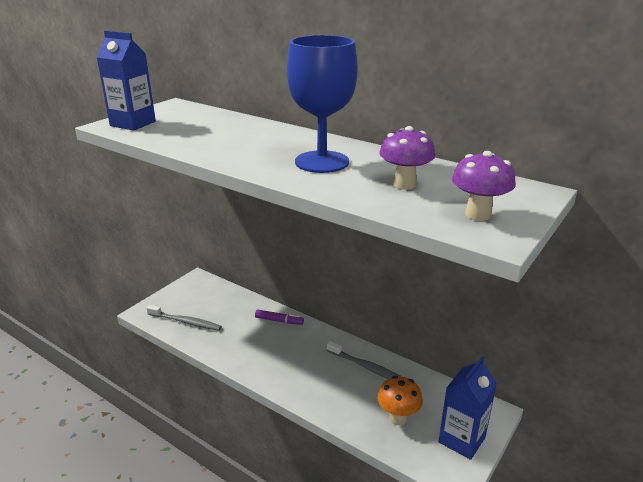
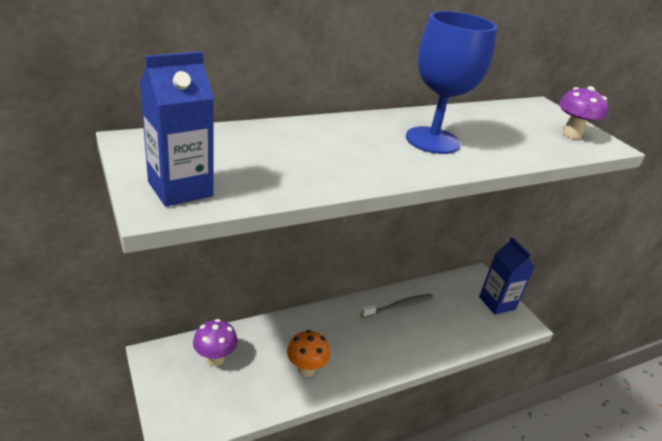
camera: 65 degrees left, 5 degrees up
(186, 322) = (231, 399): grey toothbrush -> none
(279, 321) = (294, 327): purple marker -> none
(398, 418) = (462, 320): orange mushroom -> orange mushroom (306, 369)
(404, 184) = (506, 133): purple mushroom -> purple mushroom (215, 359)

